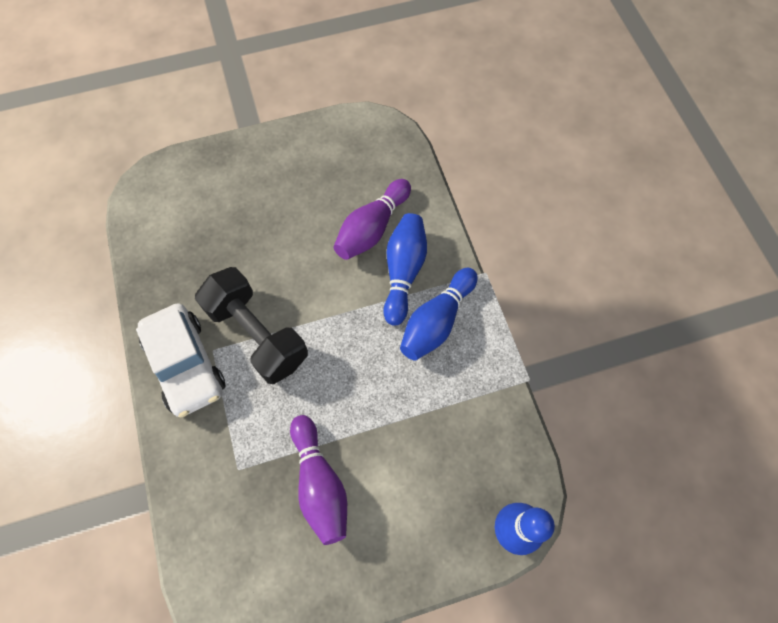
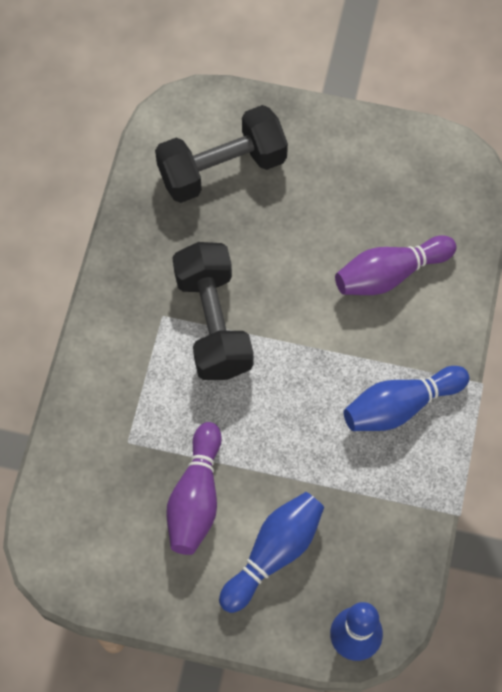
camera: 30 degrees right, 0 degrees up
(185, 365) = (129, 316): white car -> none
(201, 214) = (222, 169): none -> black dumbbell
(403, 272) = (396, 337): blue bowling pin -> blue bowling pin (274, 553)

